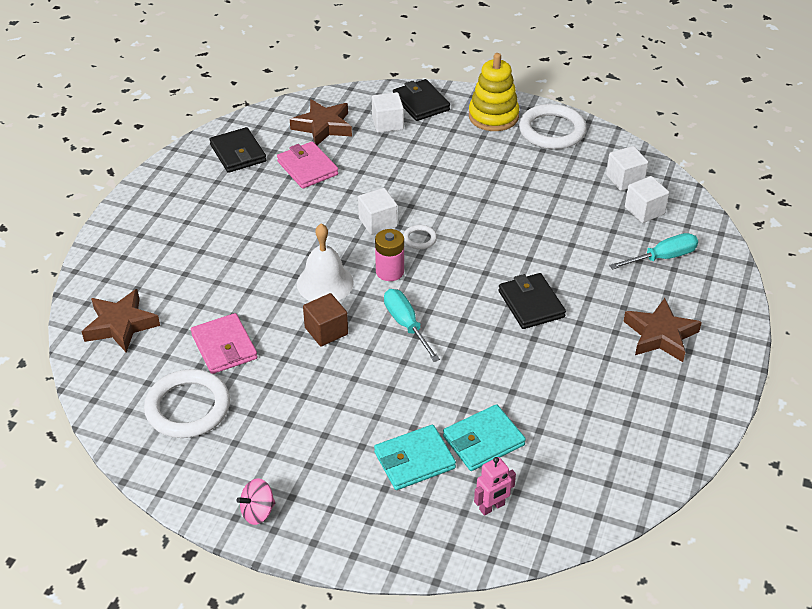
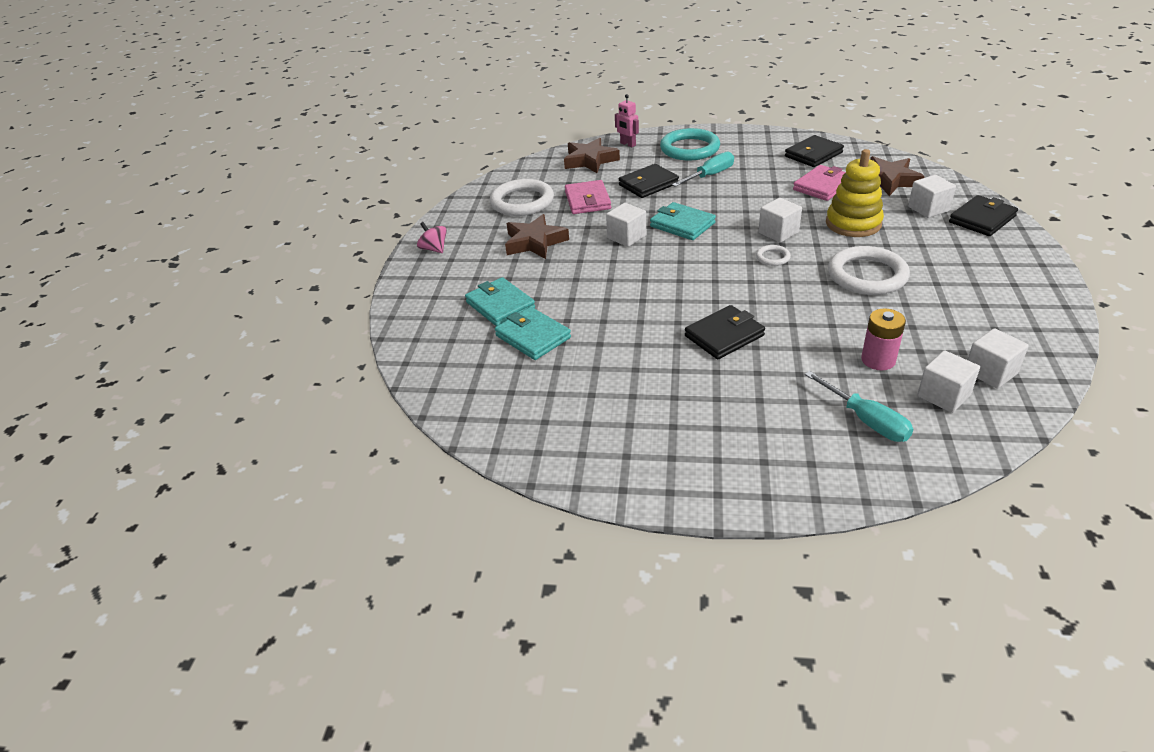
camera: 80 degrees right, 5 degrees down
(155, 235) = (689, 149): none -> turquoise ring
(219, 288) = (648, 184): none -> black wallet
(224, 347) = (587, 200): pink wallet -> pink wallet turned 60 degrees counterclockwise
(325, 283) = (682, 224): white bell -> turquoise wallet
(326, 331) = (626, 237): brown cube -> white cube
(390, 271) = (717, 251): pink battery -> pink battery (878, 360)
(406, 325) = (654, 272): turquoise screwdriver -> turquoise screwdriver (710, 175)
(492, 507) = (459, 354): pink robot -> pink robot (627, 144)
(493, 116) = (1009, 264): yellow stacking toy -> yellow stacking toy (853, 223)
(552, 131) = (1028, 306): white ring -> white ring (867, 275)
(660, 335) = (729, 433): brown star -> brown star (534, 242)

